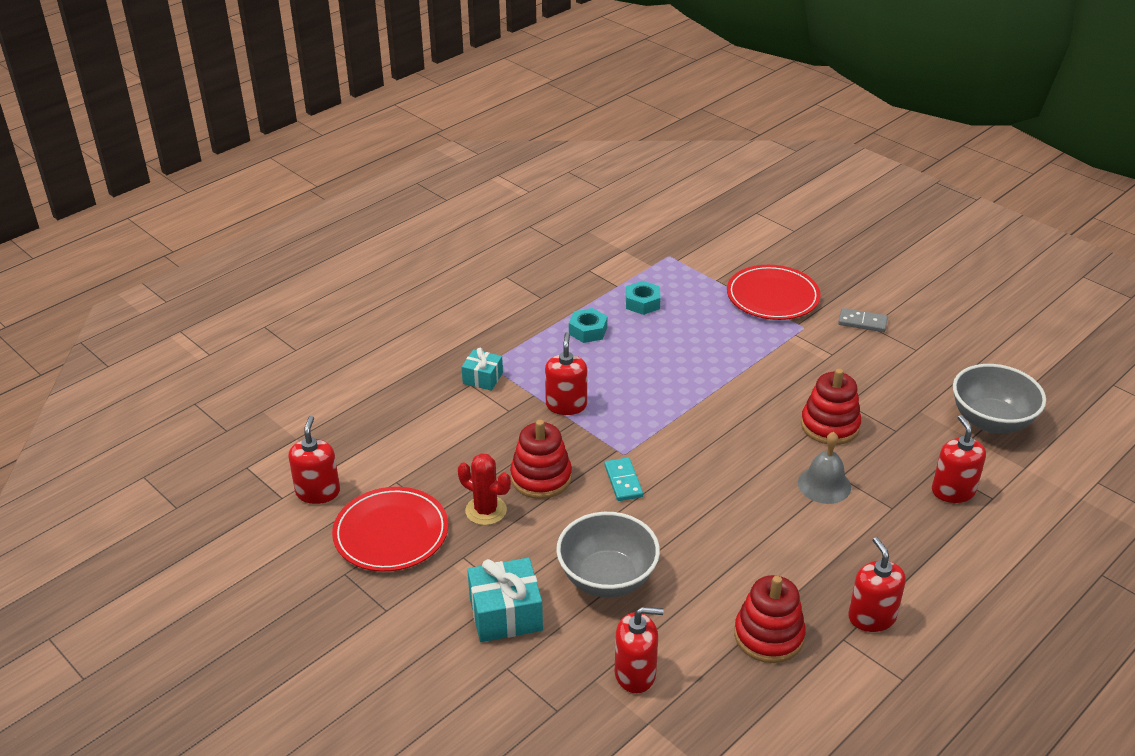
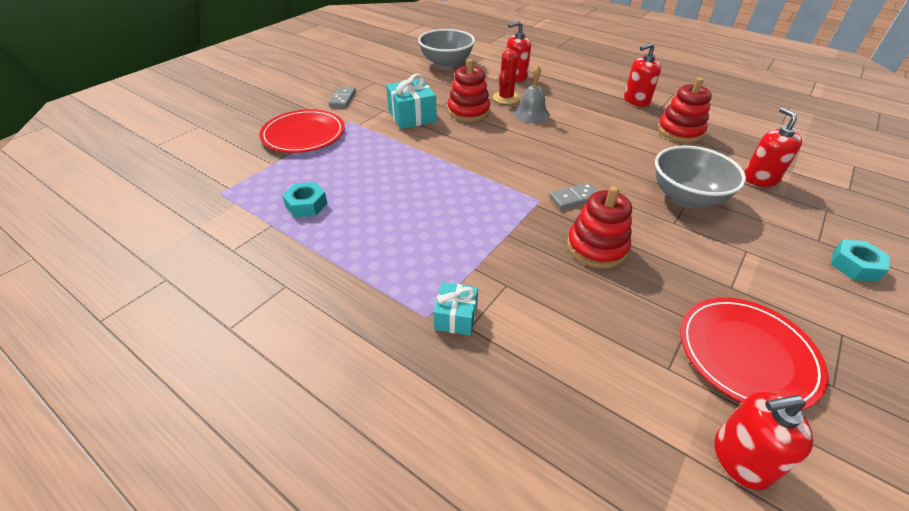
camera: 100 degrees left, 5 degrees up
(486, 510) = (663, 280): red cactus -> red cactus (506, 98)
(505, 614) = (770, 248): turquoise gift -> turquoise gift (412, 116)
(566, 405) = (485, 242): red soap dispenser -> none
(588, 331) = (356, 239): turquoise nut -> turquoise nut (854, 266)
(623, 481) = (574, 198): turquoise domino -> grey domino

